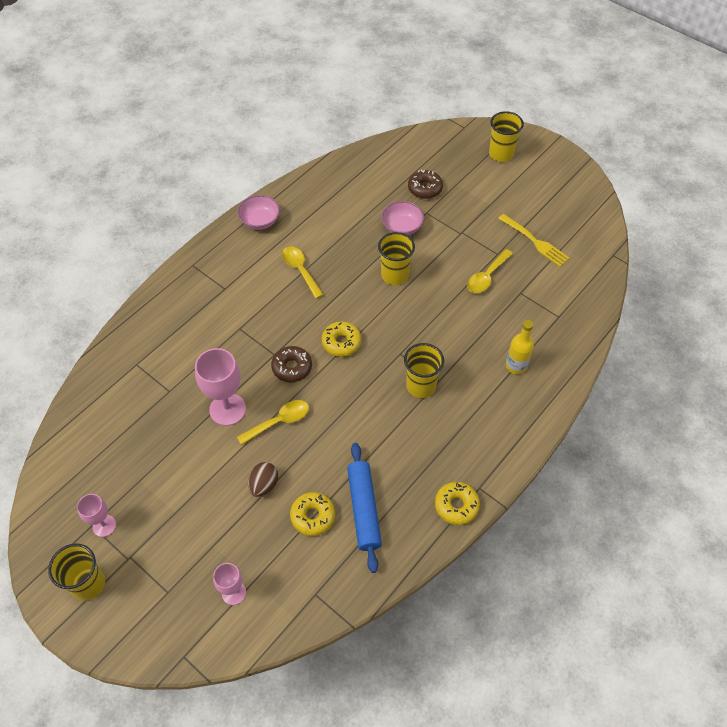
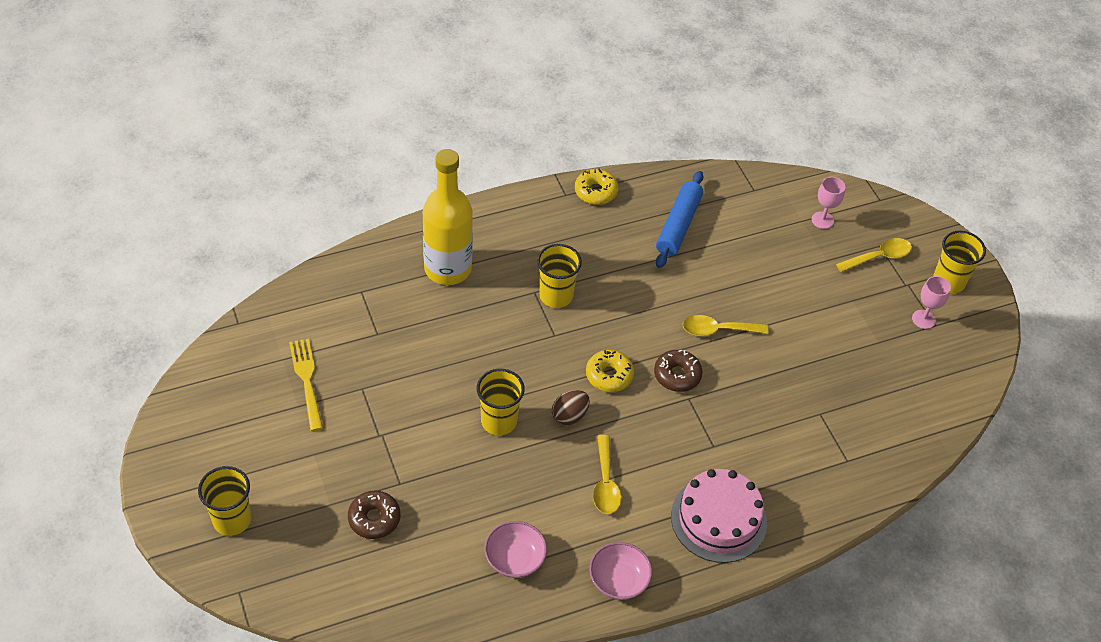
camera: 155 degrees left, 5 degrees down
(214, 282) = (718, 519): none -> pink cake
(227, 409) = (765, 366): pink goblet -> none
(264, 485) = (759, 284): brown egg -> brown egg (569, 416)
(313, 516) = (727, 241): yellow donut -> none
(402, 227) = (445, 478): pink bowl -> pink bowl (515, 559)
(486, 277) = (398, 368): yellow spoon -> yellow spoon (879, 257)
(516, 366) = (448, 269): yellow bottle -> yellow bottle, size x1.93

